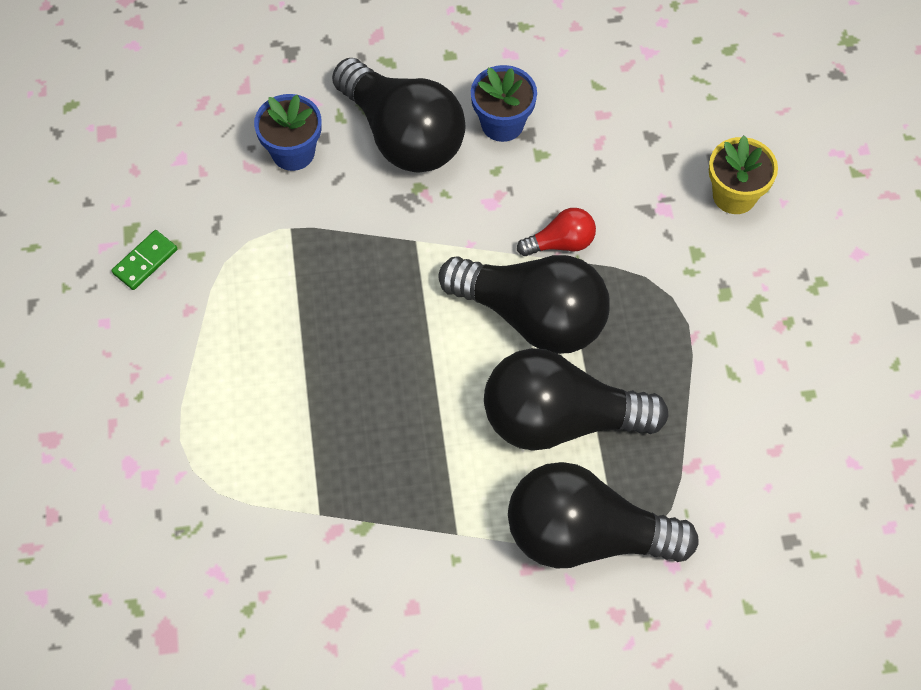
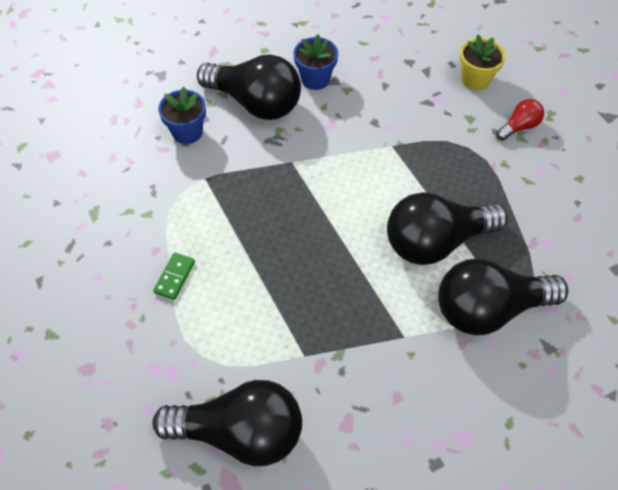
camera: 20 degrees left, 5 degrees down
(145, 261) = (112, 228): green domino -> green domino (175, 277)
(532, 317) = (388, 184): black light bulb -> black light bulb (240, 433)
(561, 243) = (385, 136): red light bulb -> red light bulb (519, 127)

